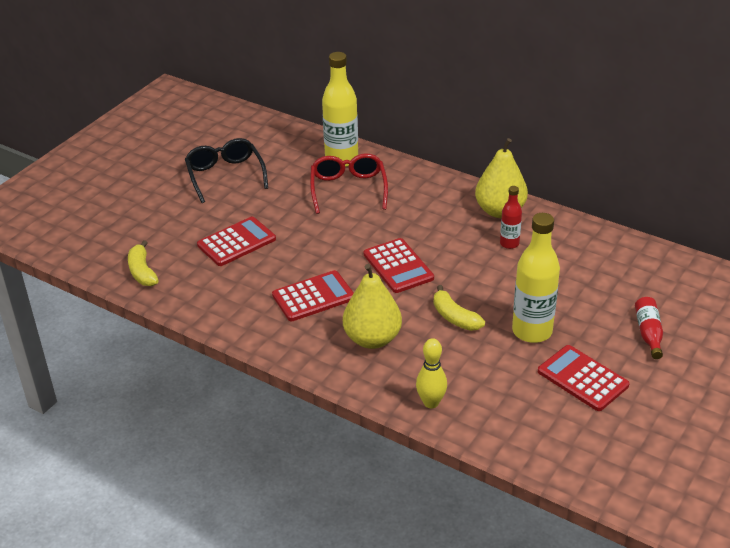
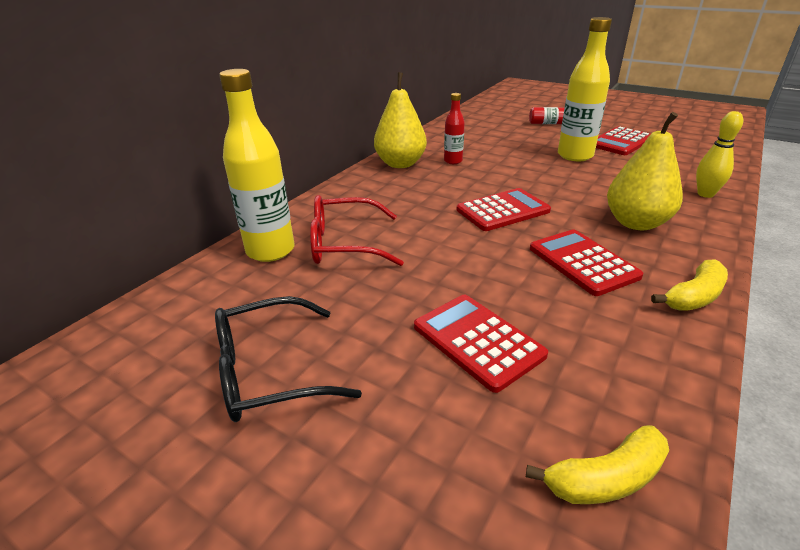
camera: 90 degrees left, 5 degrees down
(454, 317) = (574, 184): yellow banana -> yellow banana (694, 297)

